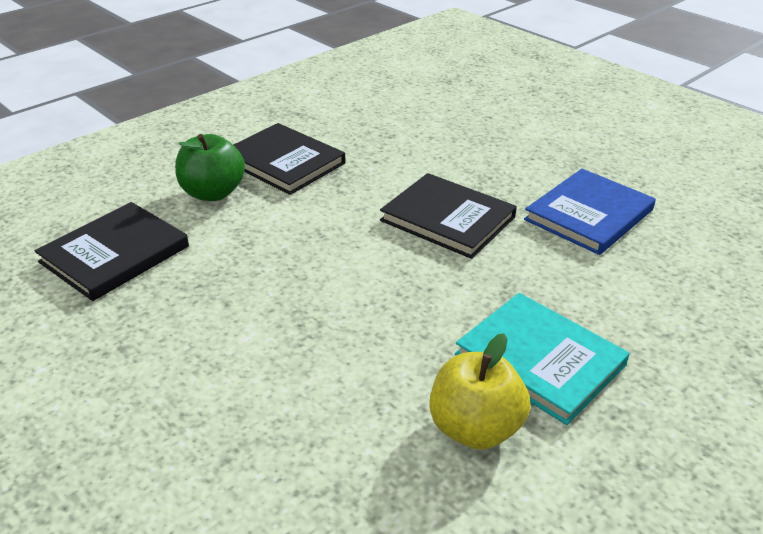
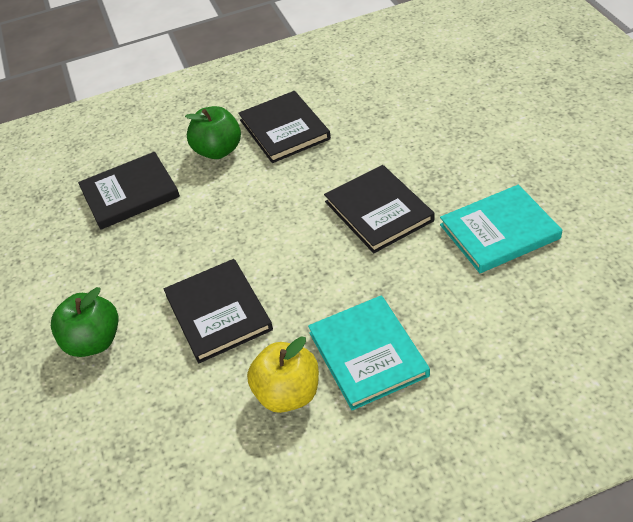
camera: 30 degrees right, 10 degrees up
(156, 437) = (94, 341): none -> green apple
(321, 359) = (218, 312): none -> black book
(589, 215) = (499, 231): blue book -> turquoise book

